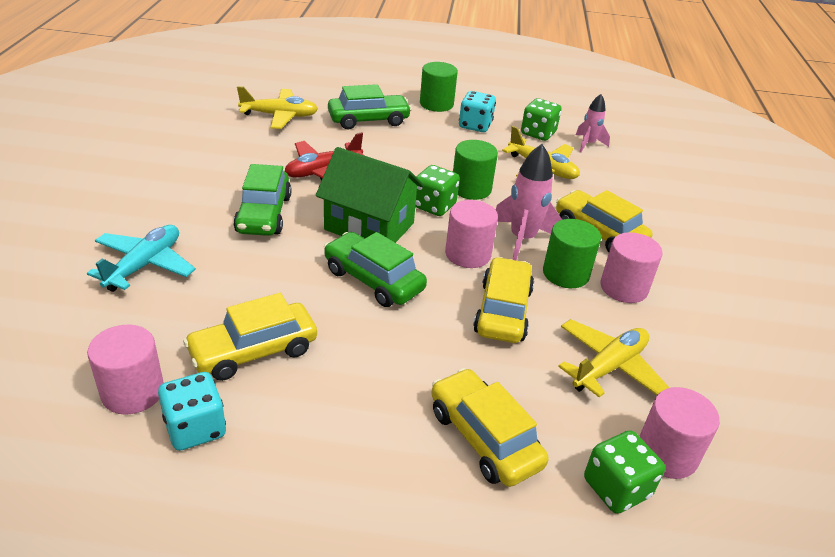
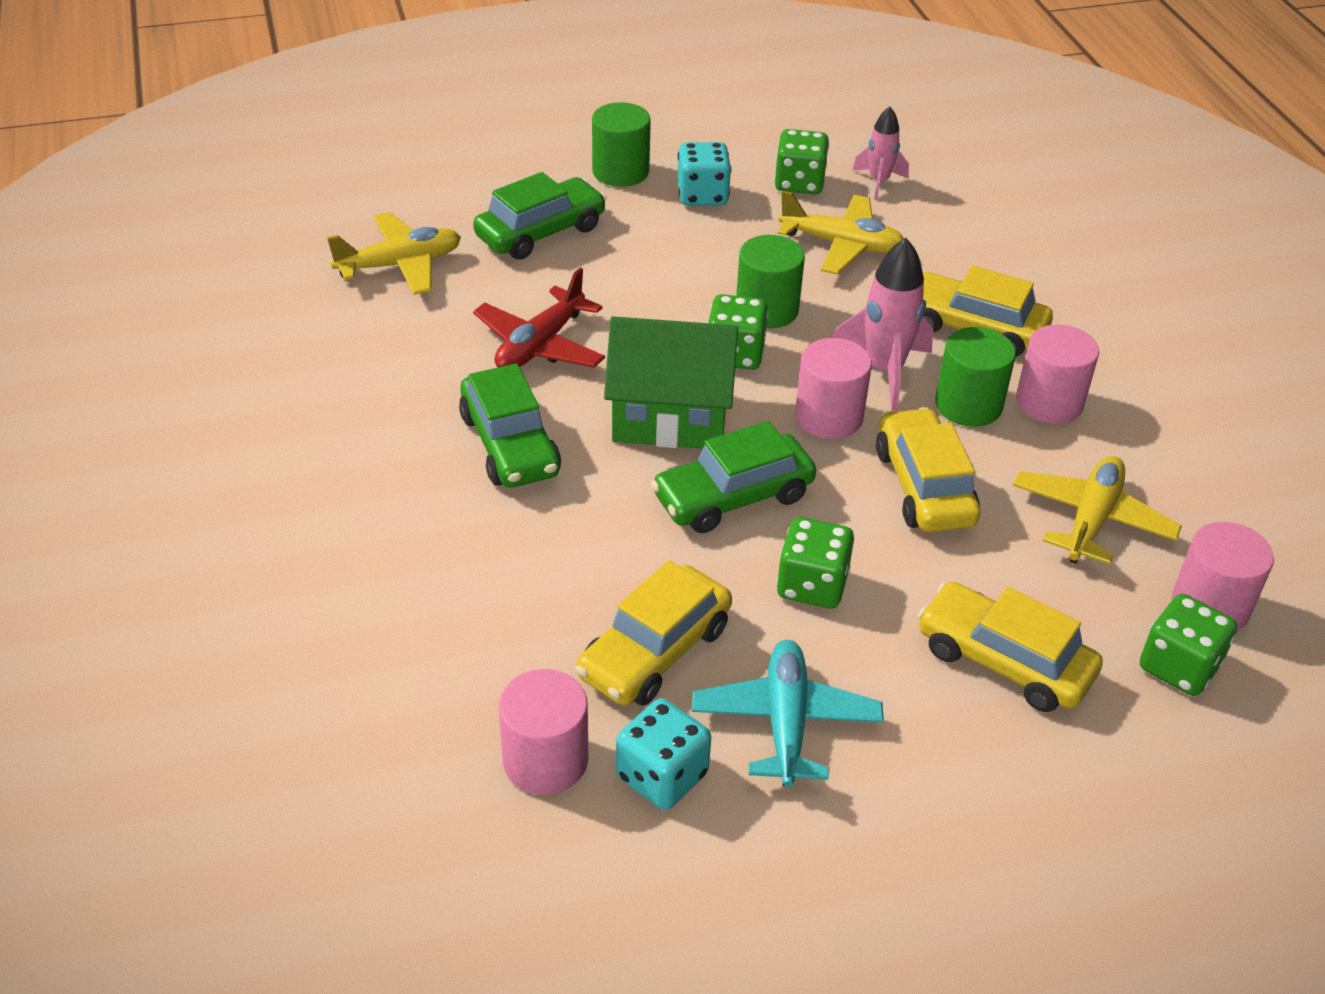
camera: 20 degrees left, 5 degrees up
(145, 265) = (407, 581): turquoise plane -> turquoise plane (785, 722)
(373, 280) = (733, 497): green car -> green car turned 45 degrees counterclockwise
(385, 345) = (812, 585): none -> green dice

